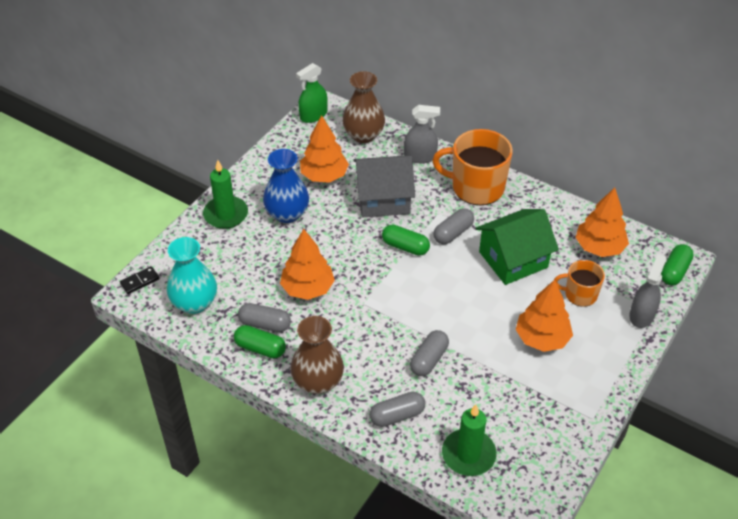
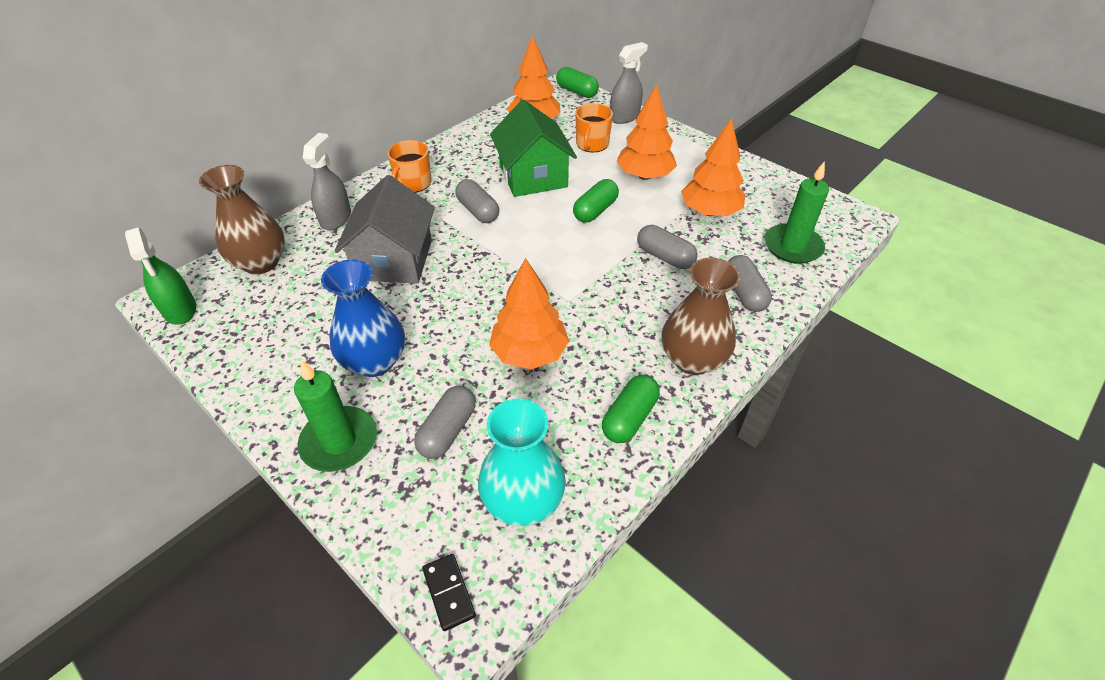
camera: 80 degrees left, 0 degrees up
(265, 324) = (585, 408): grey capsule -> grey capsule (448, 431)
(324, 176) = (318, 312): orange tree -> orange tree (710, 212)
(405, 247) = (485, 251): green capsule -> green capsule (595, 210)
(476, 187) = (413, 183): orange mug -> orange mug, size x0.56
(641, 315) = (624, 117): grey spray bottle -> grey spray bottle turned 105 degrees clockwise

